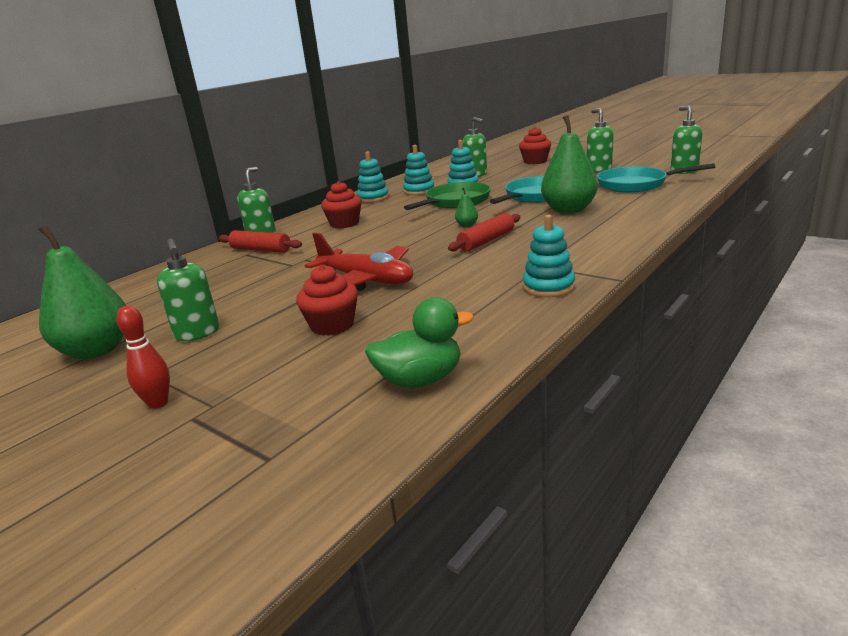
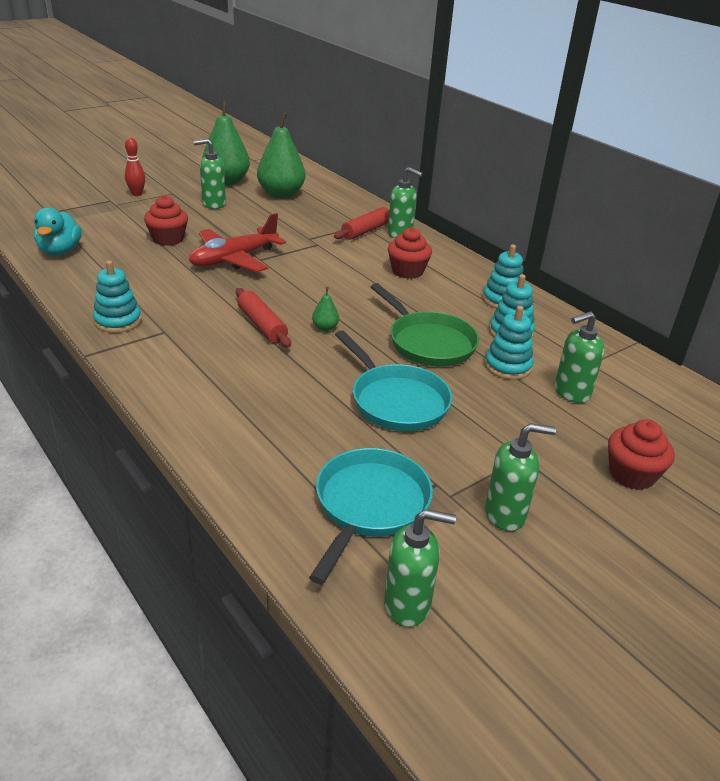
camera: 100 degrees right, 10 degrees up
(420, 380) = (60, 251): green duck -> turquoise duck
(568, 210) = (307, 402): green pear -> green pear (281, 194)

